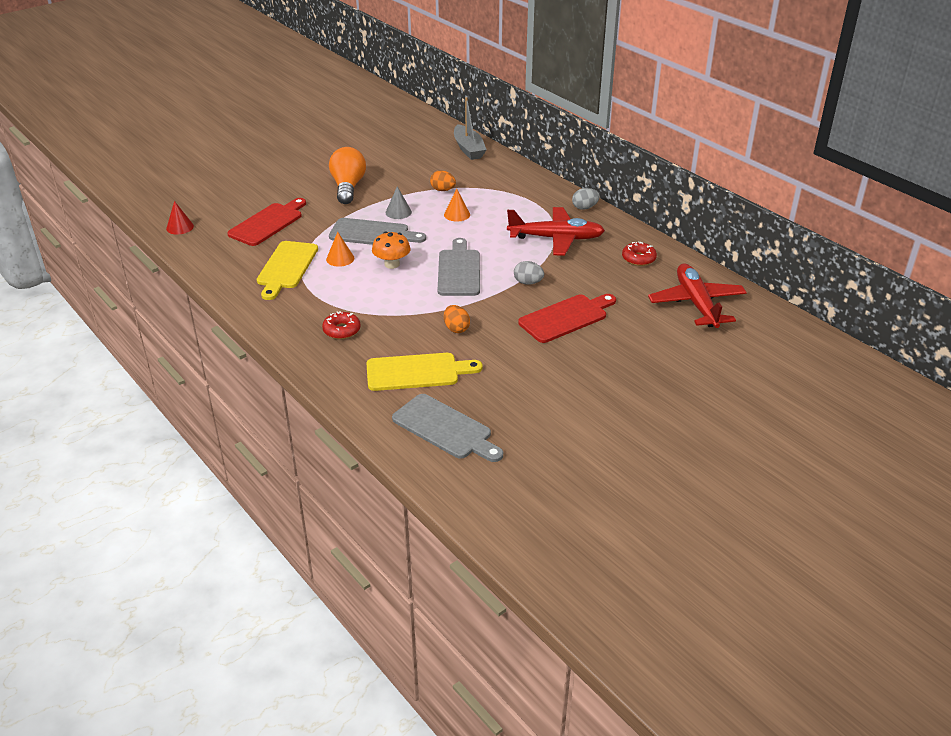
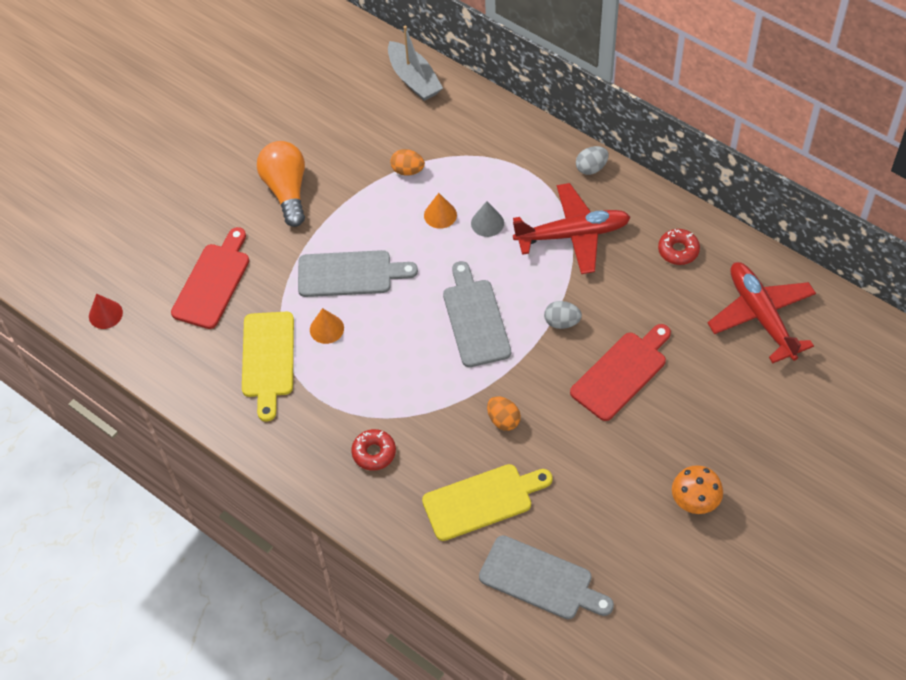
camera: 10 degrees left, 20 degrees up
(392, 264) = (392, 325): orange mushroom -> orange mushroom (695, 500)
(398, 212) = (367, 226): grey cone -> grey cone (487, 223)

